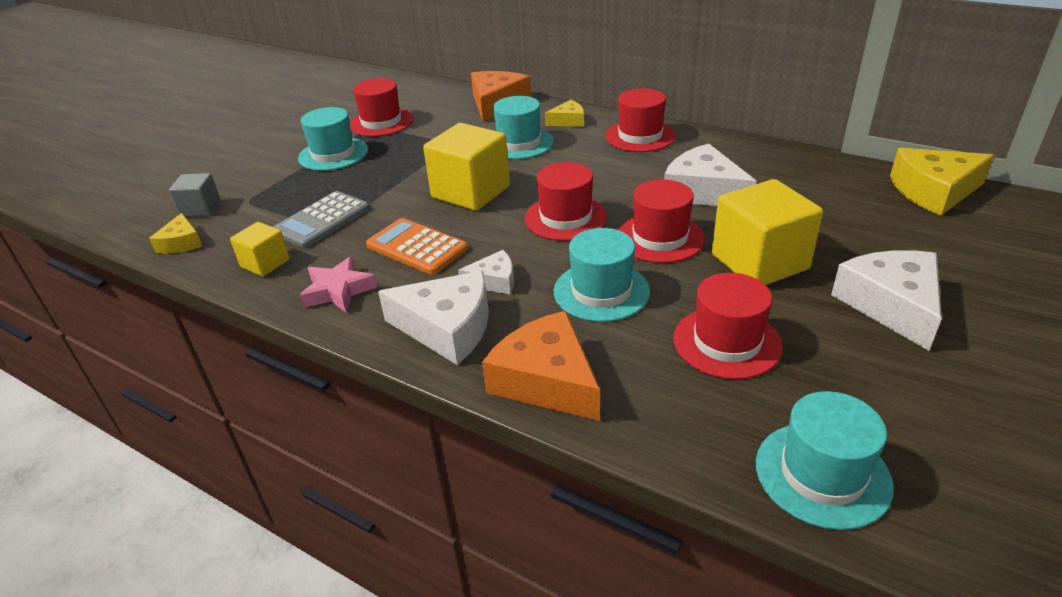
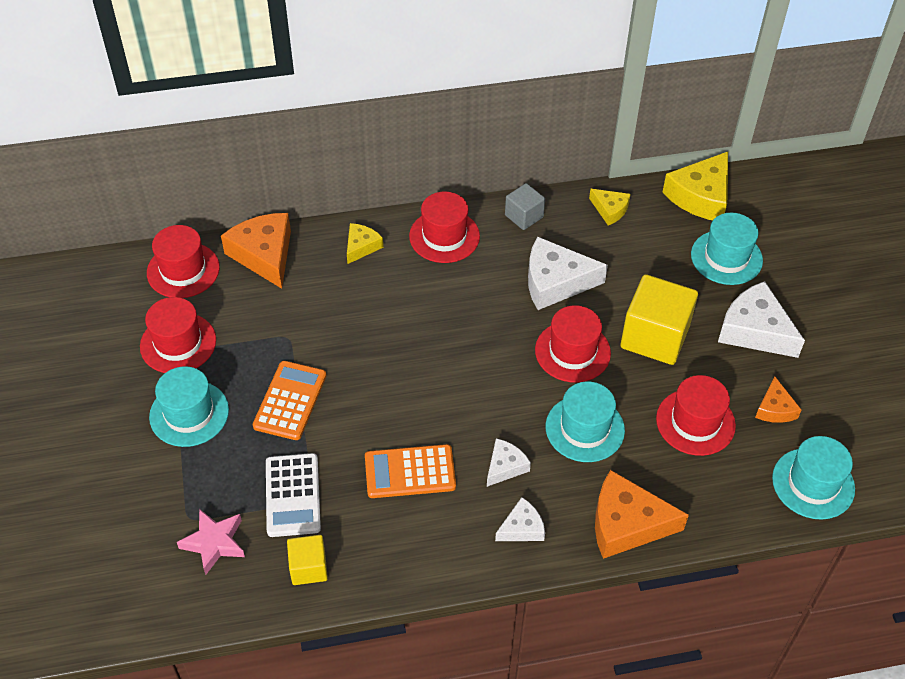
camera: 45 degrees left, 15 degrees up
(181, 243) = (199, 599): yellow cheese -> yellow cheese (610, 210)
(200, 208) = (155, 555): grey cube -> grey cube (524, 216)
(322, 220) = (292, 495): grey calculator -> white calculator
(338, 290) = (404, 551): pink star -> pink star (214, 543)
(400, 174) = (290, 401): none -> orange calculator
(447, 328) = (522, 528): white cheese -> white cheese, size x0.55
(471, 192) = (380, 386): yellow cube -> none
(519, 143) = (350, 301): turquoise hat -> turquoise hat (726, 257)
(565, 218) = (487, 371): red hat -> red hat (183, 270)
(844, 378) = (775, 408): none -> orange cheese

